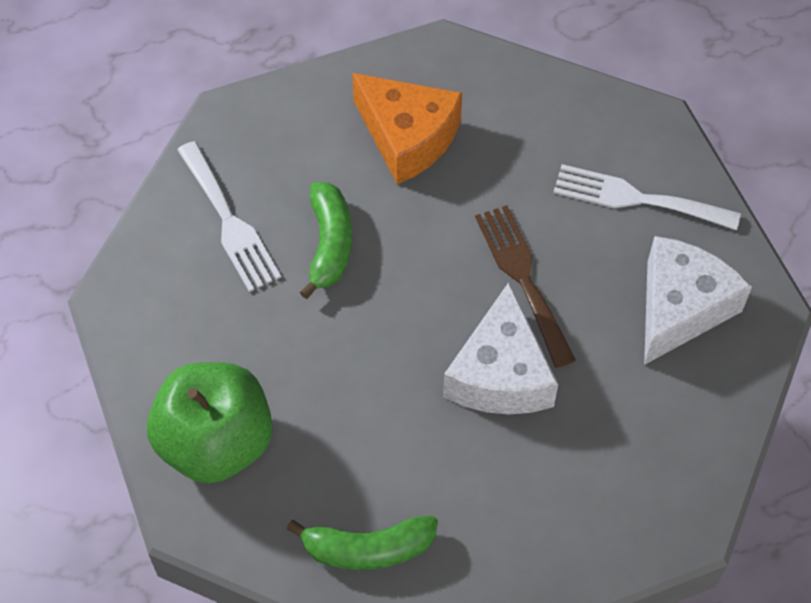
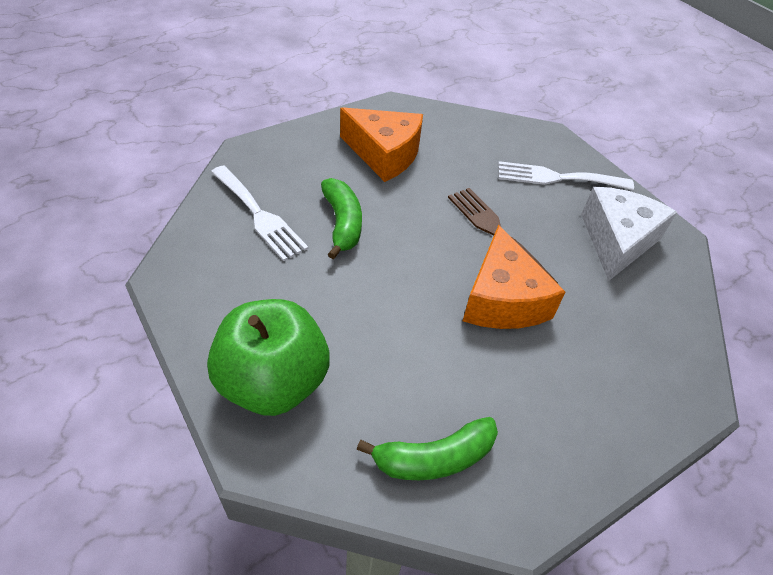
camera: 15 degrees left, 10 degrees down
(500, 374) = (502, 299): white cheese -> orange cheese

